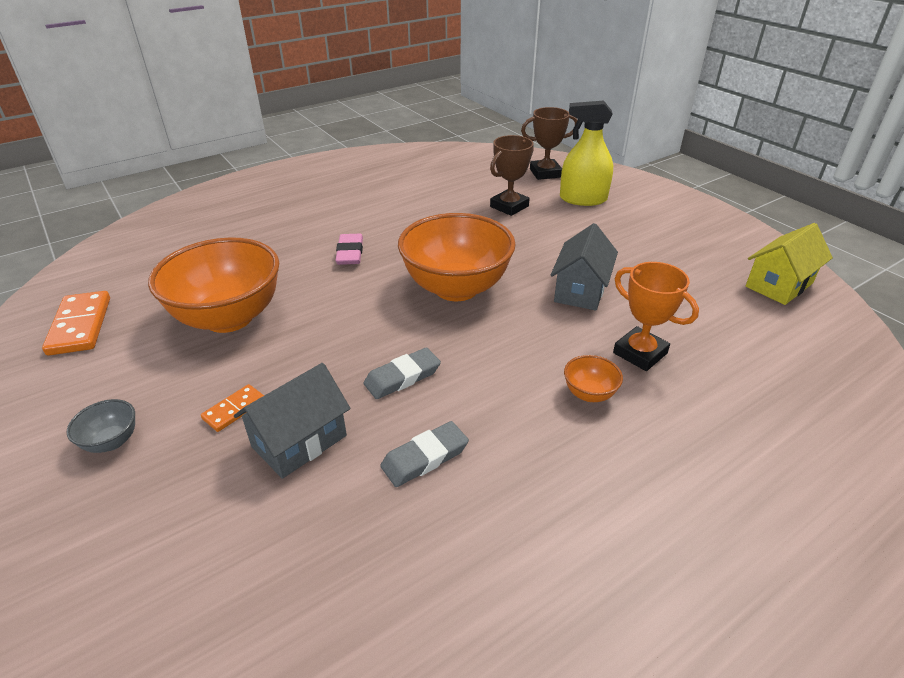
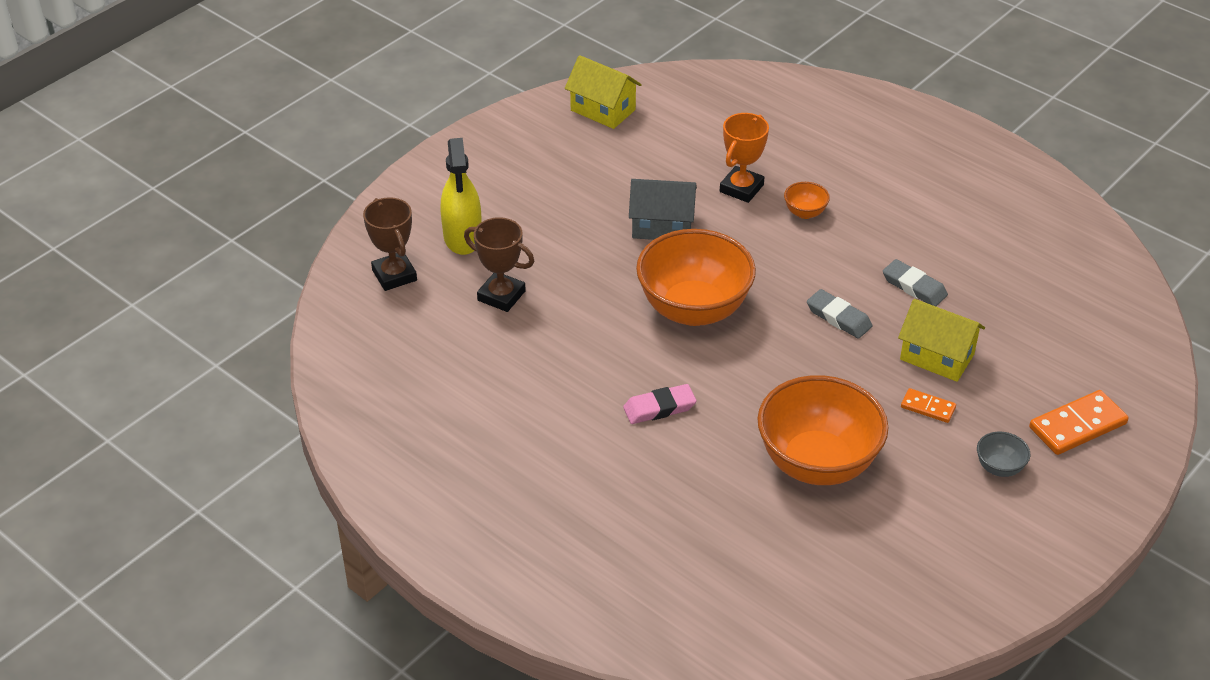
camera: 105 degrees left, 5 degrees up
(80, 326) = (886, 580): orange domino -> orange domino (1077, 425)
(299, 441) = (937, 357): grey house -> yellow house

